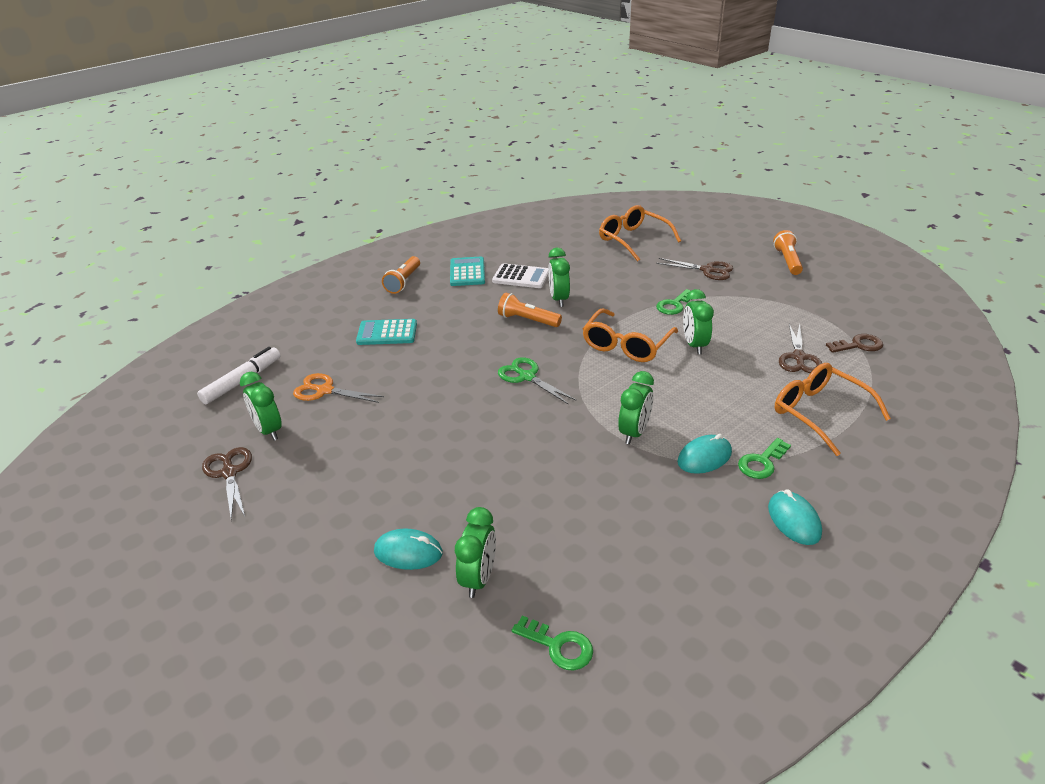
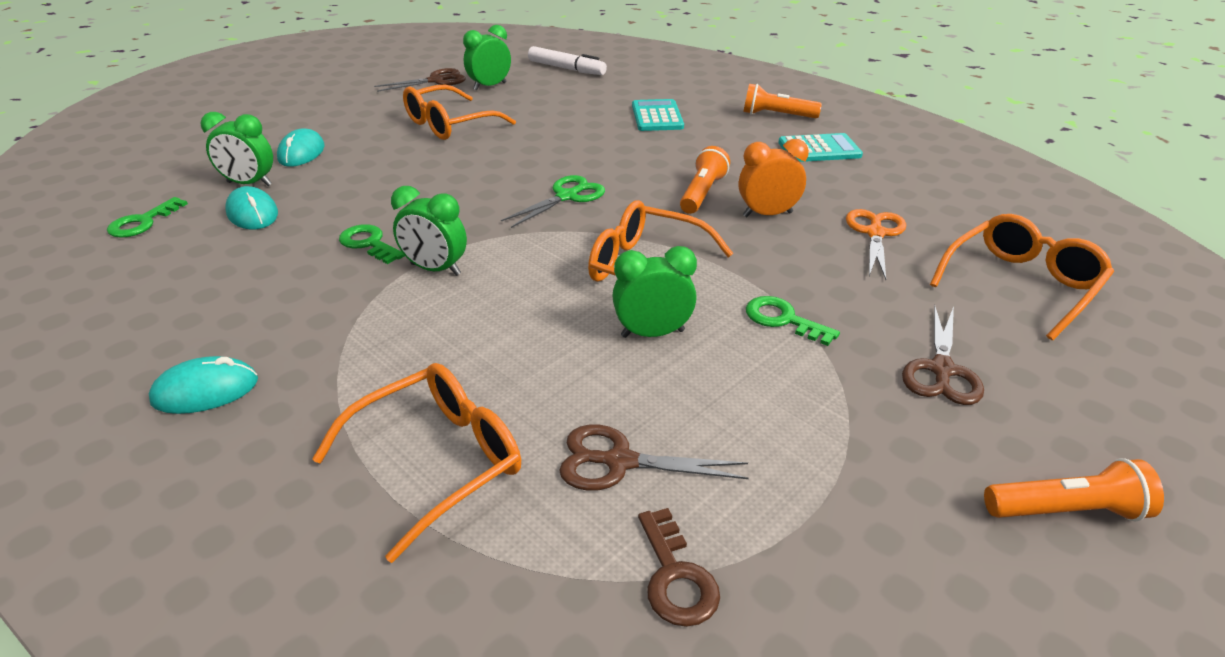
camera: 85 degrees right, 0 degrees up
(324, 390) = (548, 100): orange scissors -> orange scissors (875, 233)
(365, 450) = (449, 124): none -> orange glasses
(521, 277) = (823, 185): white calculator -> none
(559, 299) = (767, 214): green clock -> orange clock
(704, 457) = (366, 323): turquoise mouse -> turquoise mouse (252, 213)
(762, 462) = (335, 375): green key -> green key (368, 243)

